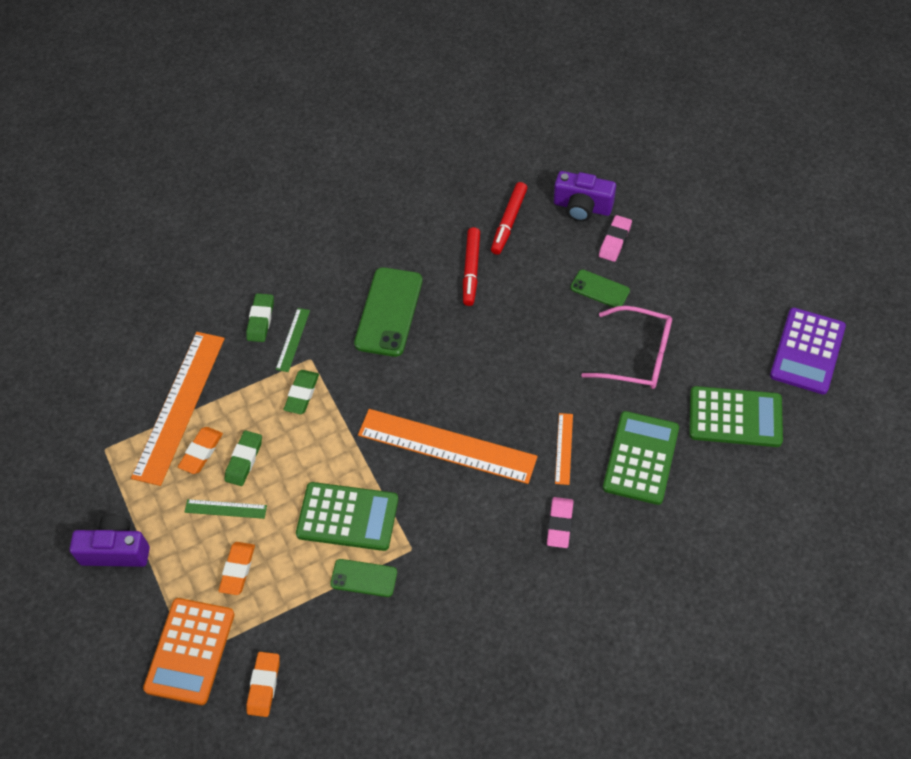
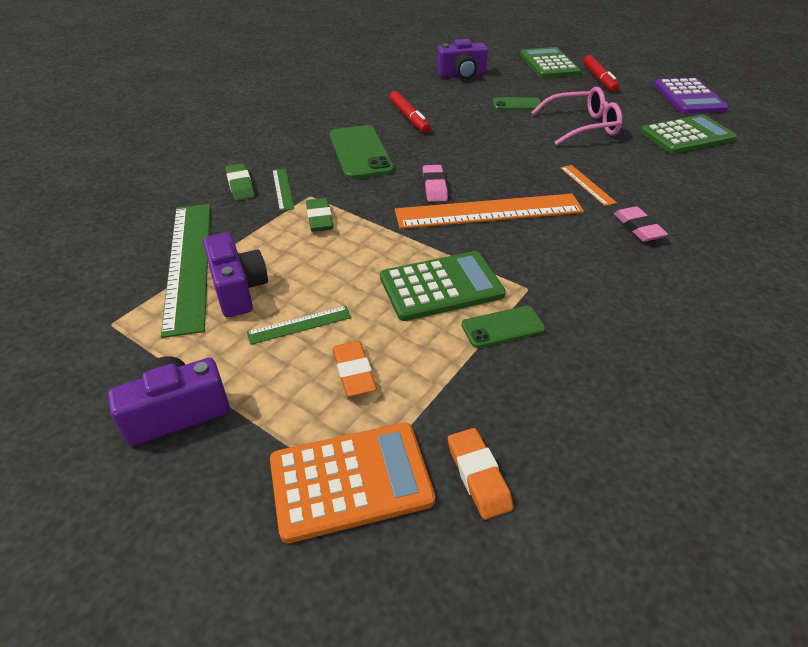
camera: 30 degrees left, 15 degrees down
(179, 406) = (189, 263): orange ruler -> green ruler
(190, 651) = (351, 481): orange calculator -> orange calculator turned 90 degrees counterclockwise
(201, 452) = (238, 289): orange eraser -> purple camera
(244, 460) = (293, 280): green eraser -> none
(509, 222) = (415, 91): red marker -> red marker (599, 79)
(614, 241) = (501, 83): pink eraser -> pink eraser (434, 187)
(641, 458) = (651, 173): green calculator -> green calculator (549, 64)

